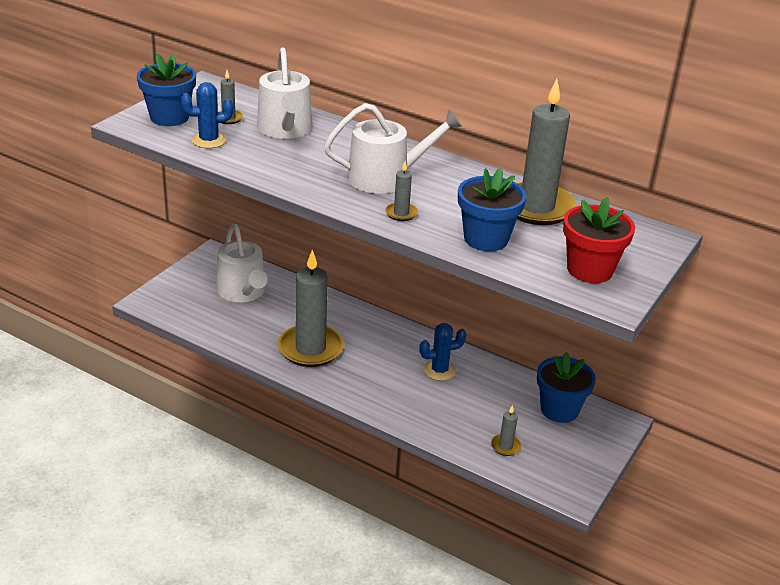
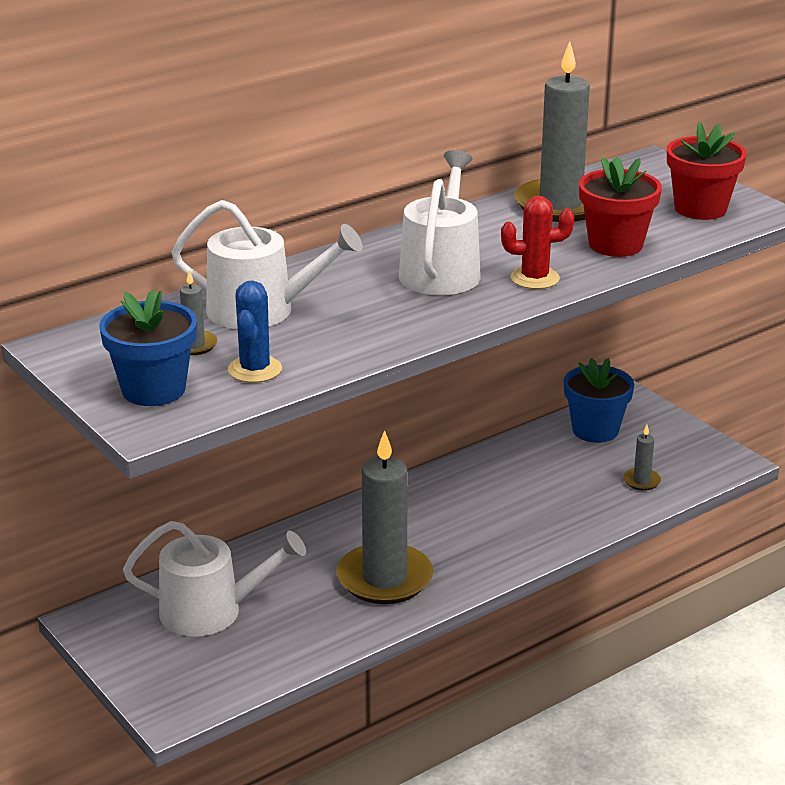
camera: 65 degrees left, 5 degrees down
(401, 213) = (535, 278): grey candle -> red cactus
(439, 370) = (484, 490): blue cactus -> none
(486, 239) = (615, 245): blue flower pot -> red flower pot

